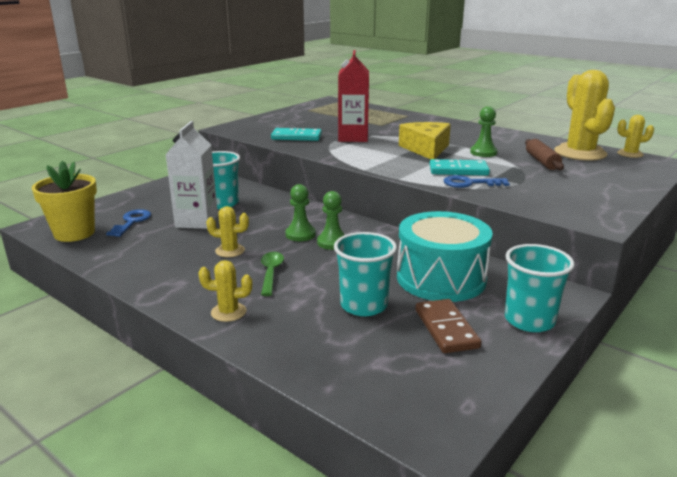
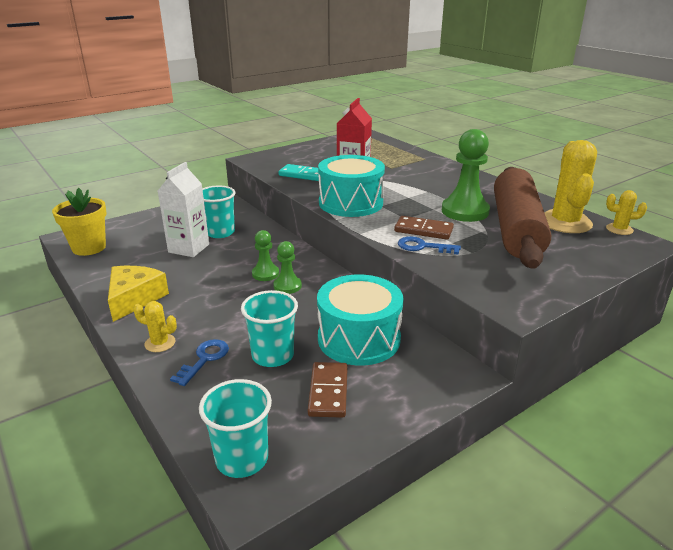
camera: 15 degrees right, 5 degrees up
(132, 222) = (138, 242): blue key -> blue key (204, 359)
(230, 251) = (197, 282): yellow cactus -> none
(271, 273) = (217, 310): green spoon -> none
(367, 155) = (350, 203): none -> turquoise drum
(426, 149) = (412, 201): yellow cheese -> yellow cheese (134, 298)
(458, 170) = (423, 230): turquoise domino -> brown domino
(483, 152) = (465, 211): green pawn -> green pawn, size x1.81
(529, 320) = (410, 397): turquoise cup -> turquoise cup (242, 459)
(542, 161) = (516, 229): brown rolling pin -> brown rolling pin, size x2.49

